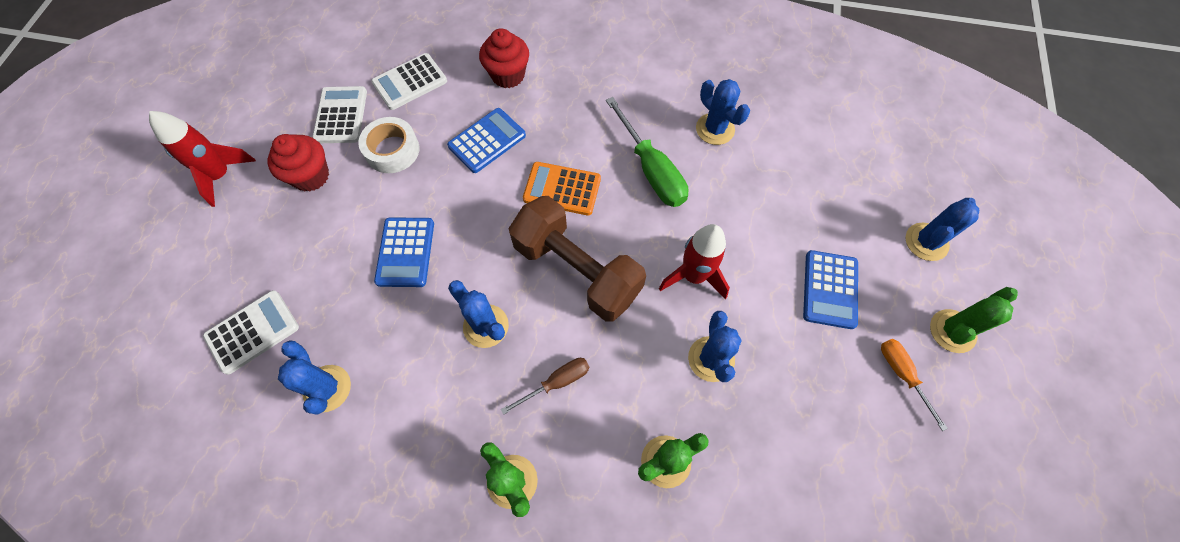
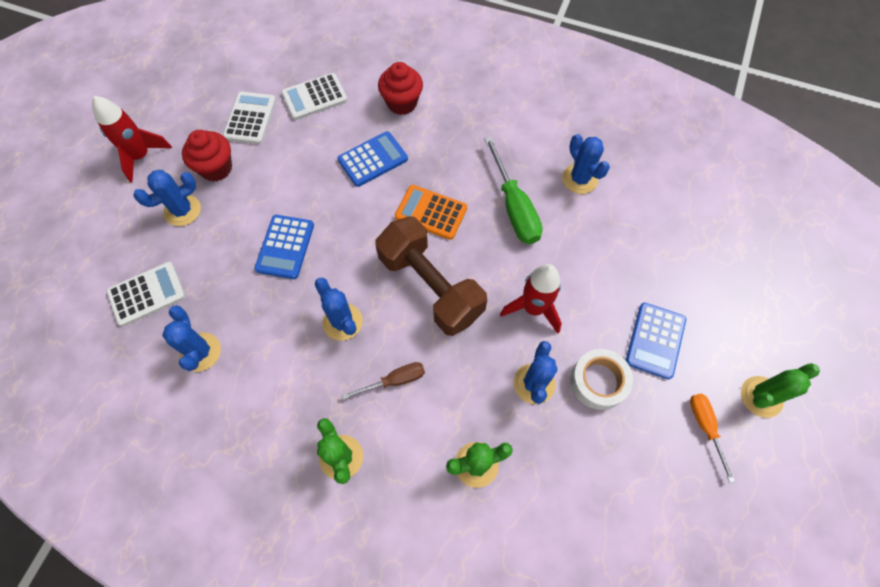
camera: 10 degrees right, 0 degrees up
(392, 150) = (289, 156): white tape -> white tape (598, 381)
(926, 242) = (755, 312): blue cactus -> blue cactus (182, 210)

